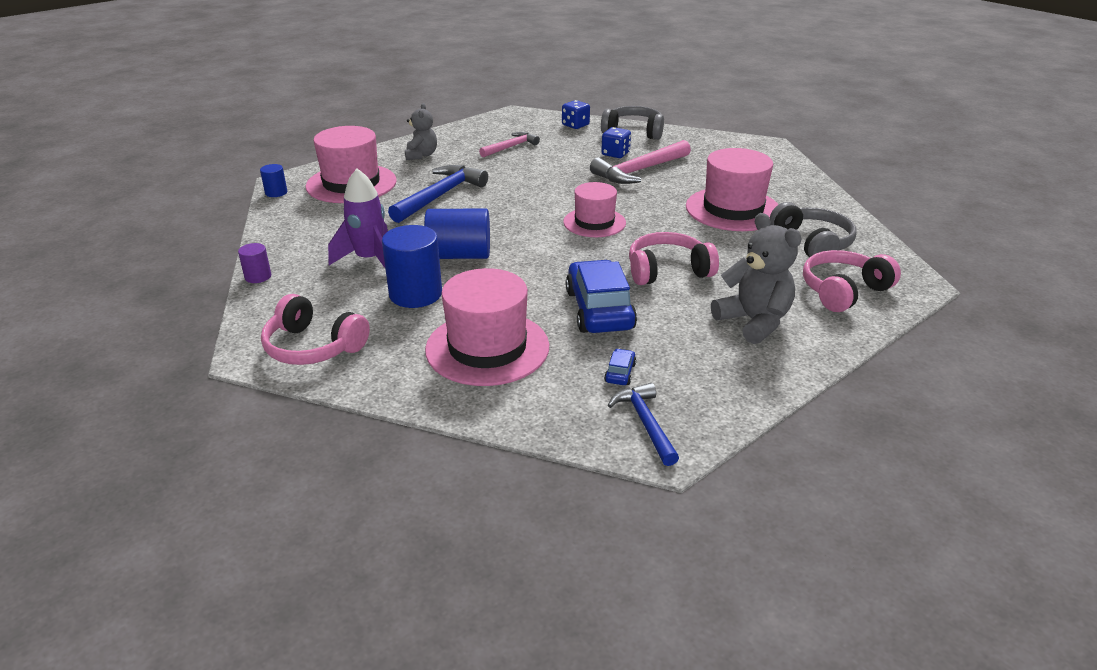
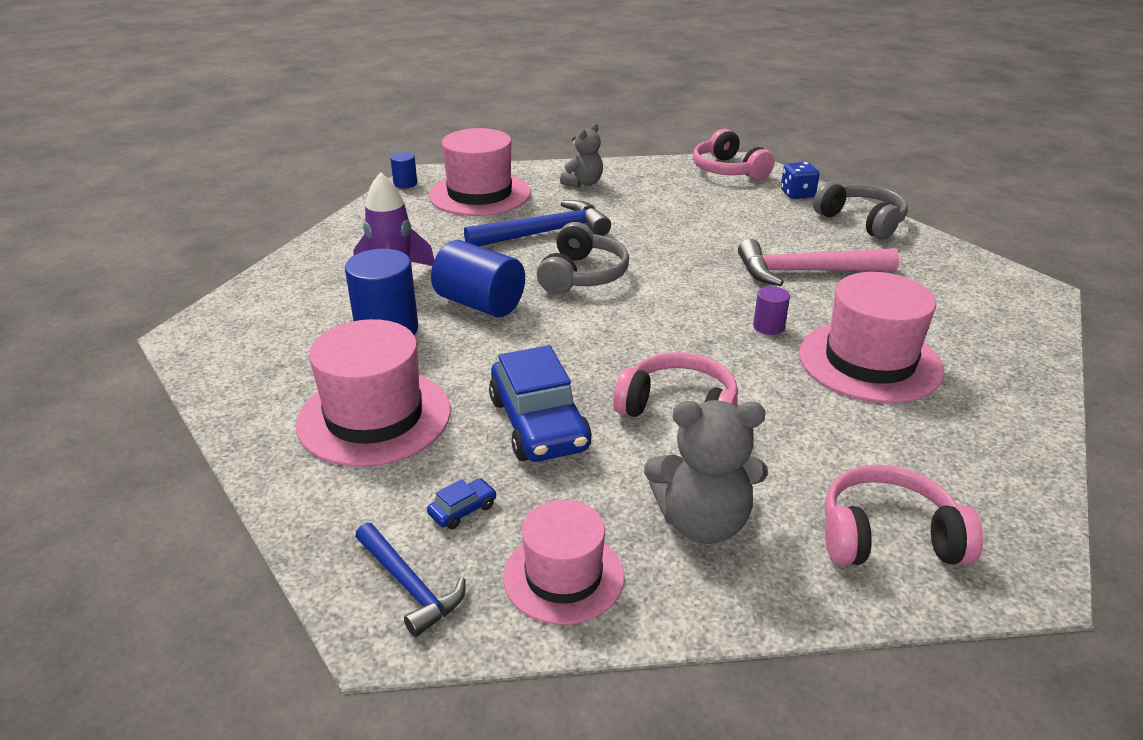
camera: 35 degrees right, 0 degrees up
(258, 276) = (287, 261): purple cylinder -> purple cylinder (768, 327)
(313, 347) = (238, 348): pink headphones -> pink headphones (728, 170)
(510, 147) = (688, 200): pink hammer -> none
(594, 222) = (669, 317): pink hat -> pink hat (563, 576)
(599, 310) = (539, 424): blue car -> blue car turned 135 degrees clockwise
(615, 154) = (802, 242): blue dice -> none
(645, 423) = (409, 585): blue hammer -> blue hammer turned 120 degrees clockwise
(754, 322) = (702, 522): grey teddy bear -> grey teddy bear turned 90 degrees clockwise
(812, 243) = (928, 450): grey headphones -> grey headphones (582, 275)

